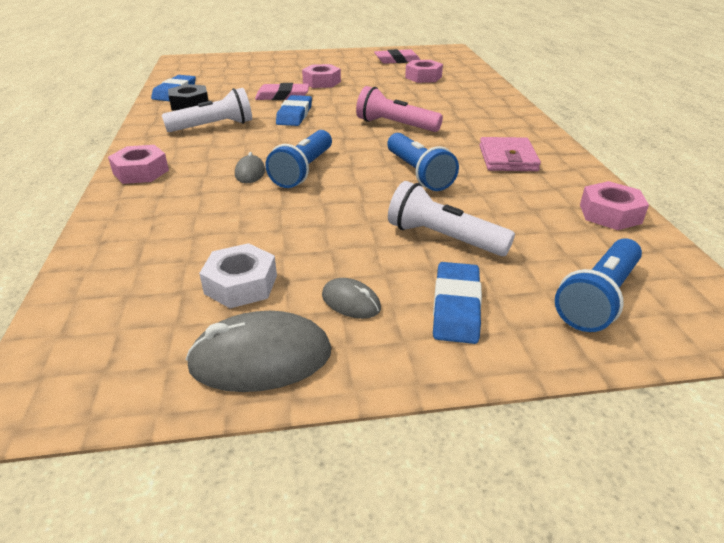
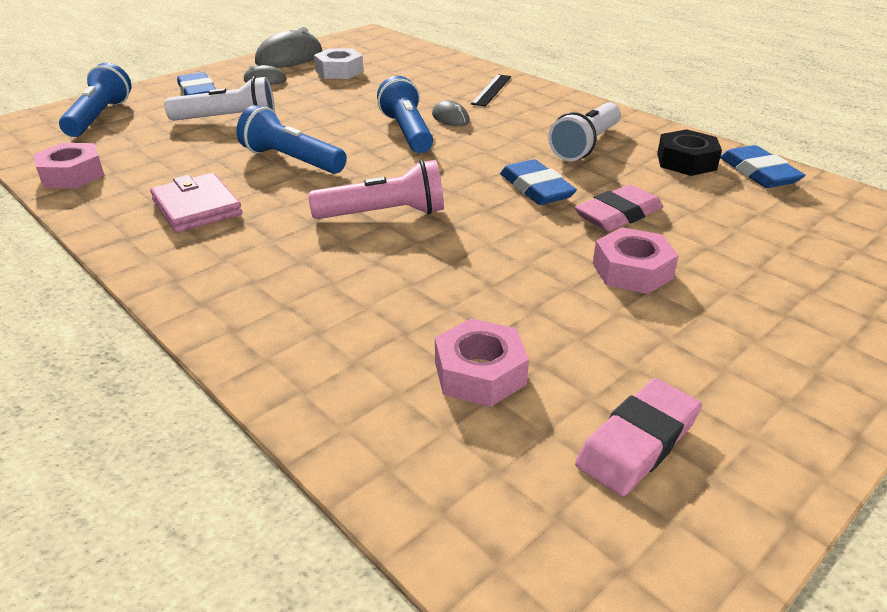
camera: 145 degrees right, 0 degrees up
(141, 172) = (537, 95): pink nut -> none
(158, 190) = (491, 90): none -> black ruler

